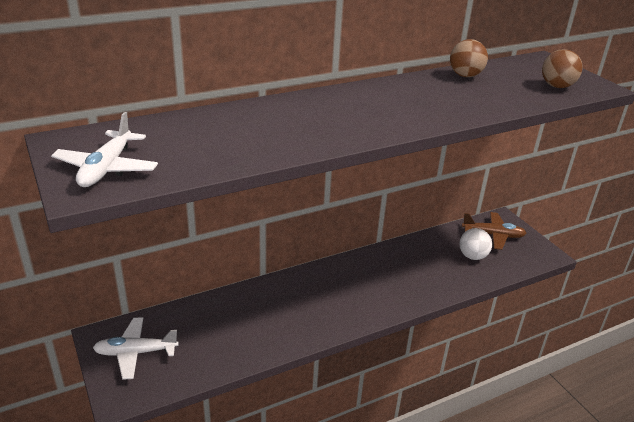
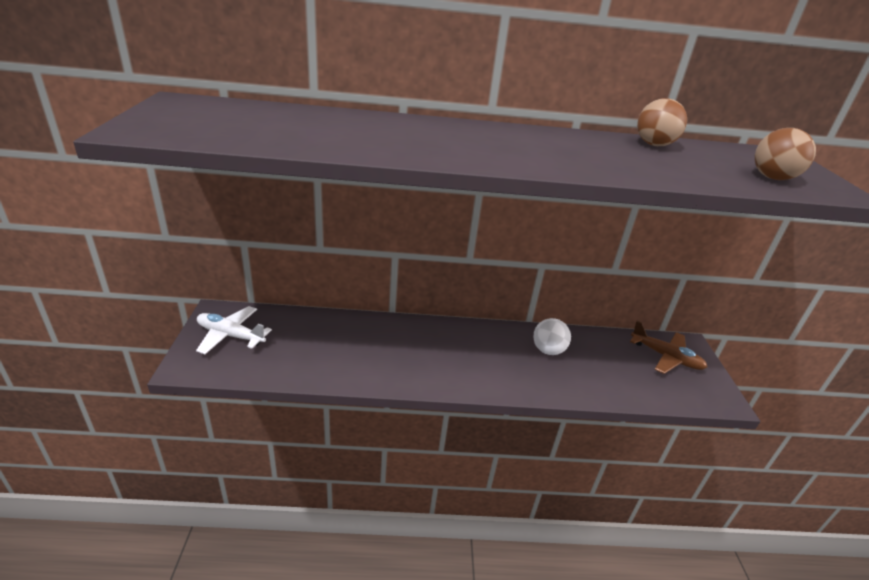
camera: 25 degrees right, 0 degrees up
(107, 168) = (179, 123): white plane -> none
(472, 256) = (625, 369): white ball -> white ball (548, 350)

